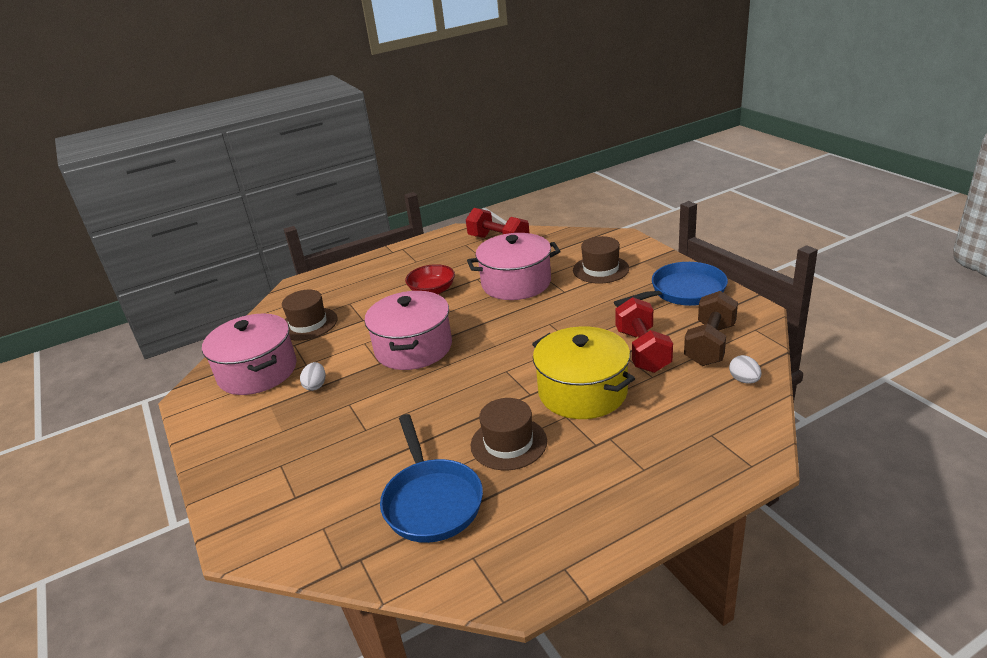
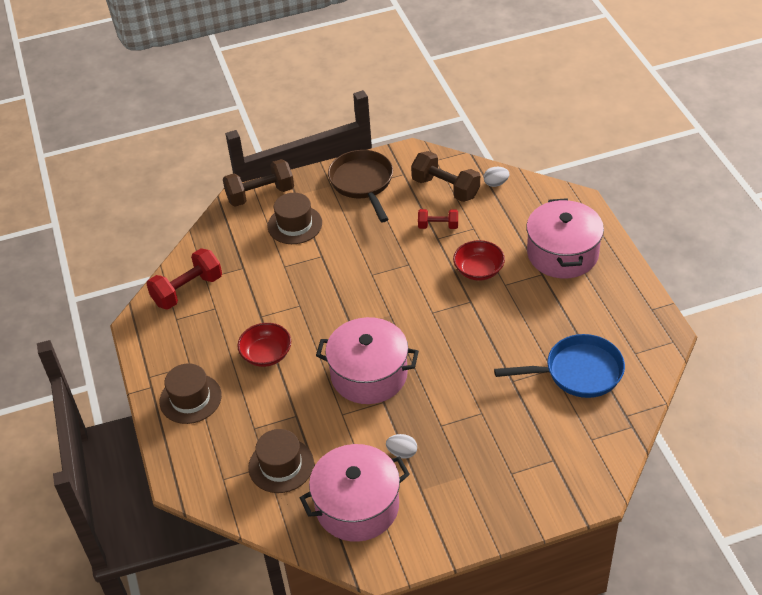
camera: 80 degrees left, 15 degrees up
(508, 443) = (526, 321): brown hat -> brown hat (190, 398)
(516, 283) = (287, 287): pink pot -> pink pot (562, 253)
(582, 392) = (478, 270): yellow pot -> red bowl
(632, 245) = (260, 194): none -> brown dumbbell
(642, 351) = (438, 226): red dumbbell -> red dumbbell, size x0.59
(683, 292) = (362, 183): blue pan -> brown pan

